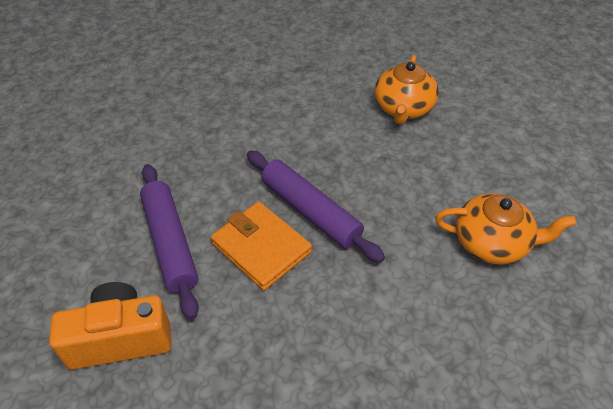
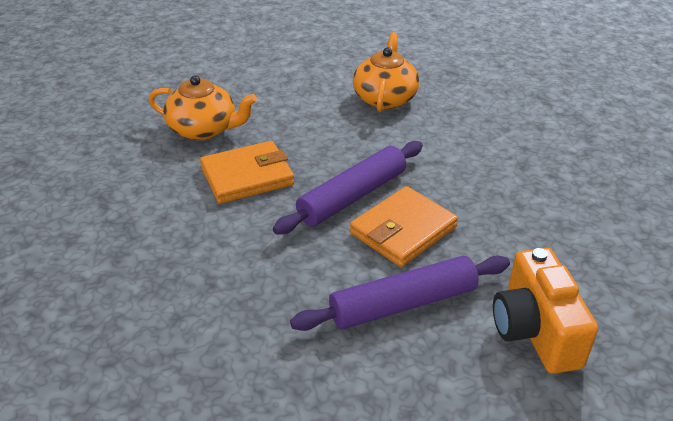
camera: 90 degrees left, 10 degrees down
(337, 140) = (247, 176): none -> orange wallet

